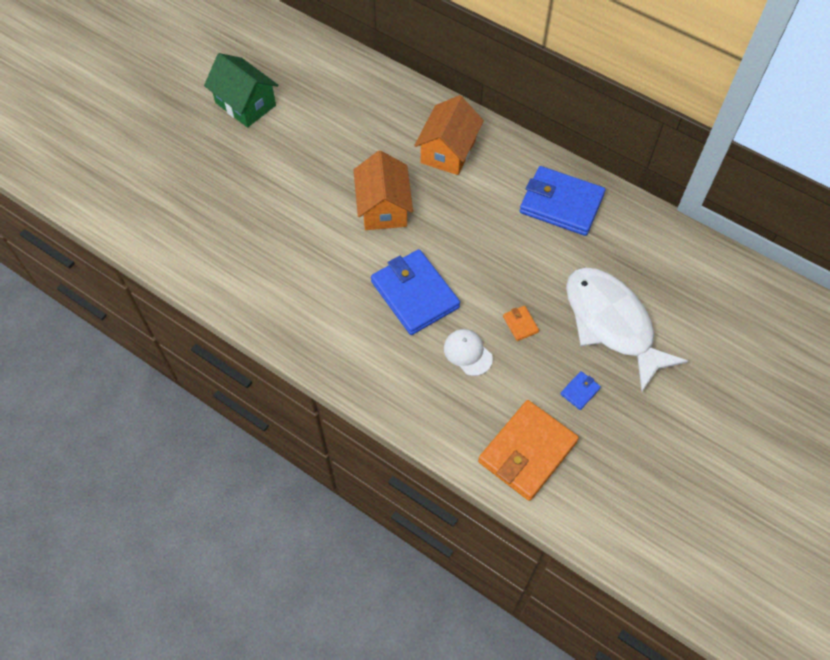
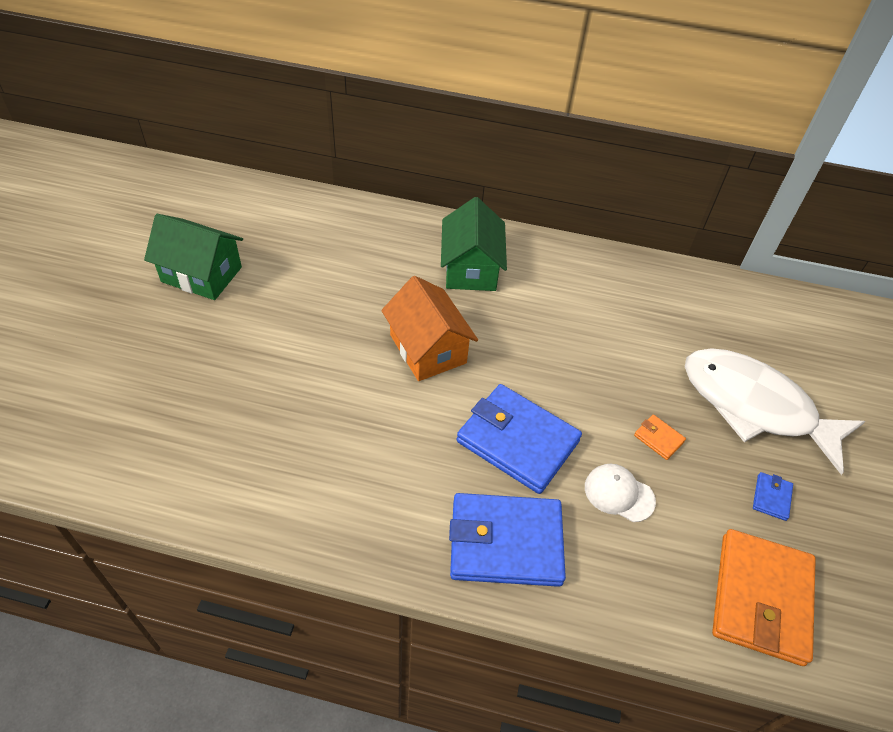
camera: 25 degrees left, 10 degrees down
(448, 151) = (471, 268): orange house -> green house
(561, 204) = (623, 292): blue wallet -> blue wallet (505, 542)

